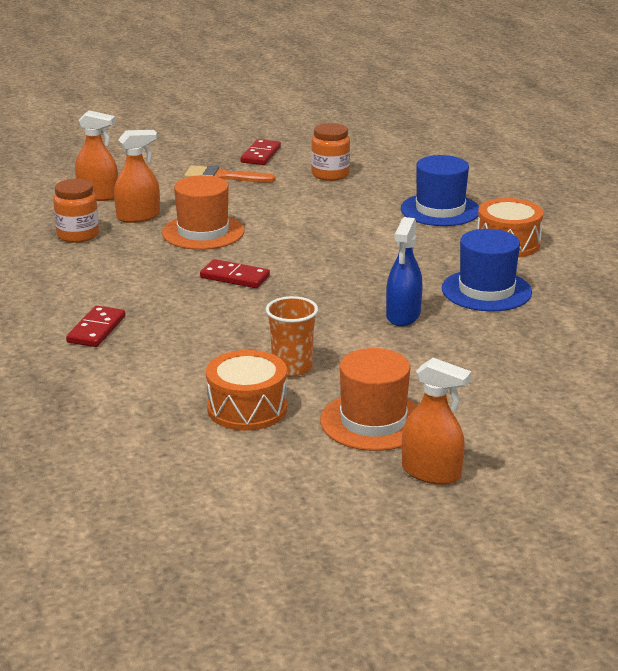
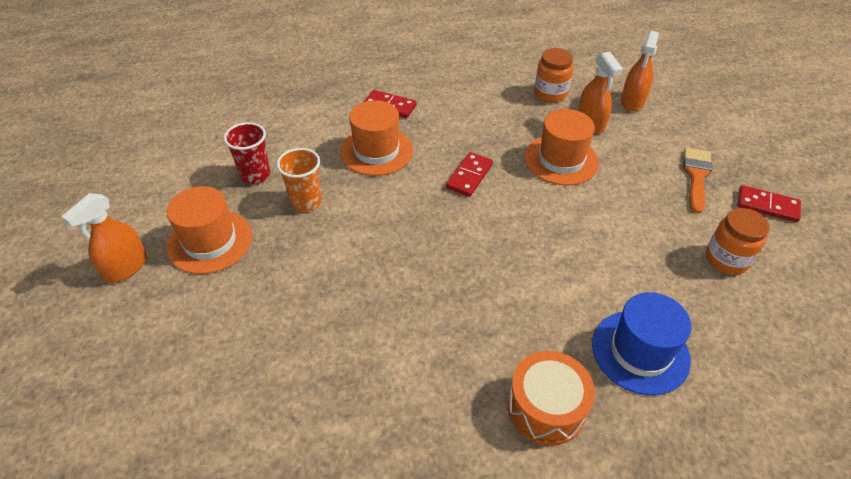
camera: 95 degrees right, 20 degrees up
(192, 332) = (376, 151): none -> orange hat
(247, 409) = (255, 175): orange drum -> red cup
(403, 315) = (380, 282): blue spray bottle -> none
(486, 291) = (423, 361): blue hat -> none

